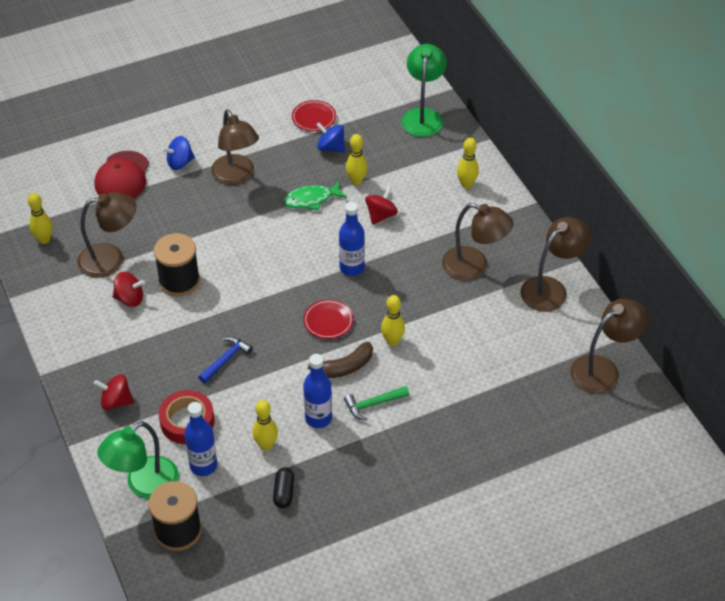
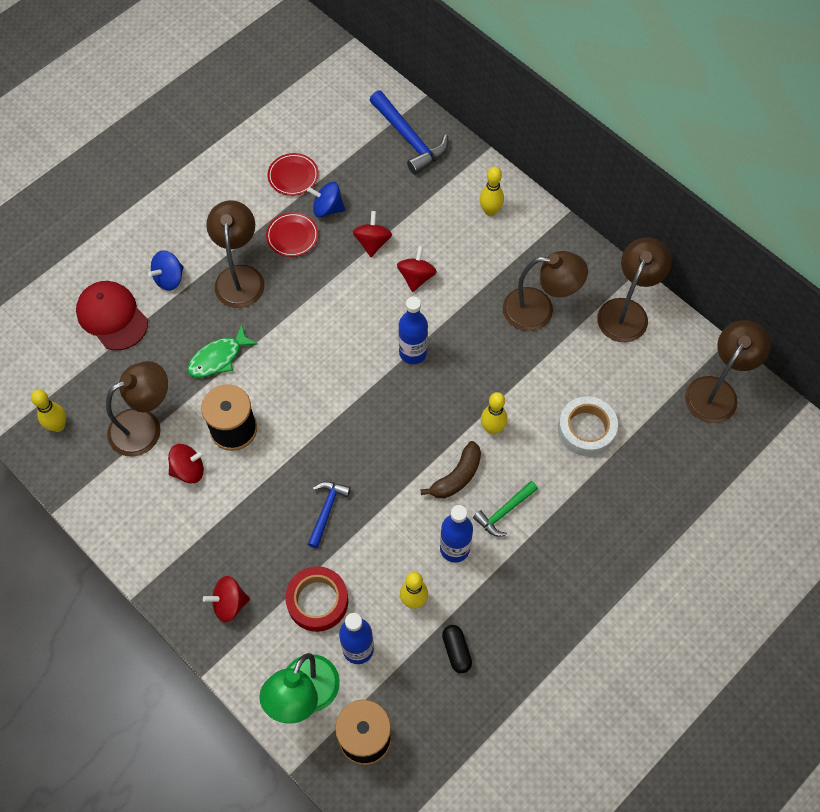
camera: 20 degrees left, 15 degrees up
(122, 177) = (112, 316): red cap -> red cap turned 150 degrees clockwise
(236, 176) = (240, 276): brown lamp -> brown lamp turned 135 degrees counterclockwise
(311, 200) = (334, 281): green fish -> green fish (218, 358)
(328, 321) = (415, 426): red plate -> red plate (292, 236)
(356, 181) = (372, 242): yellow bowling pin -> red spinning top
(423, 116) = (409, 139): green lamp -> blue hammer
(473, 365) = (586, 429): none -> white tape

